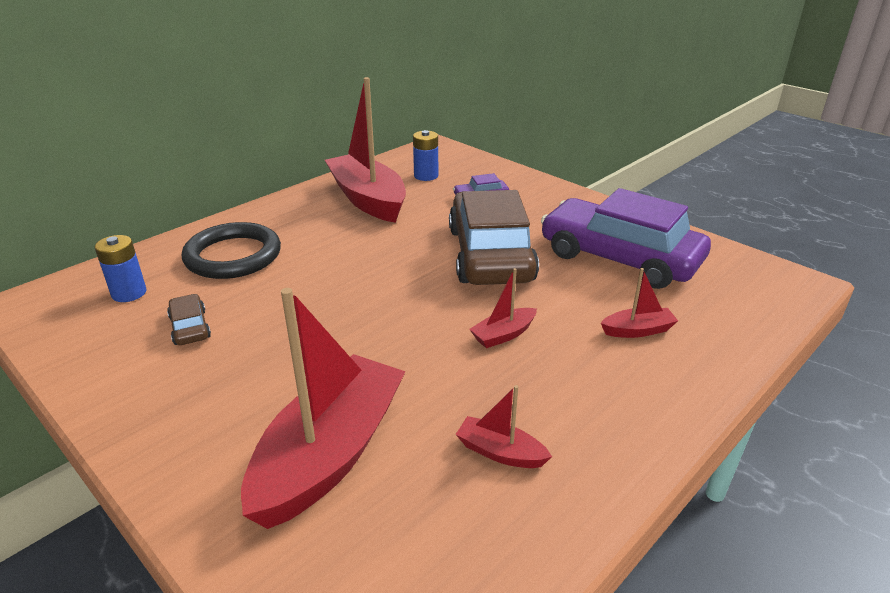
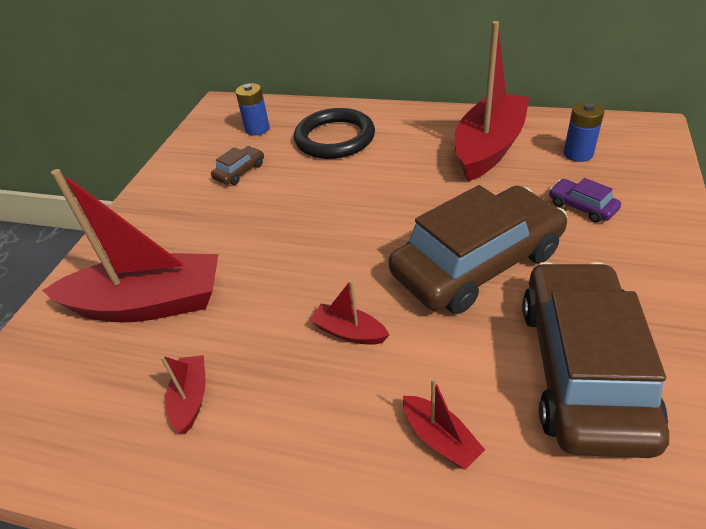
camera: 65 degrees right, 10 degrees up
(619, 258) = (582, 368): purple car -> brown car

